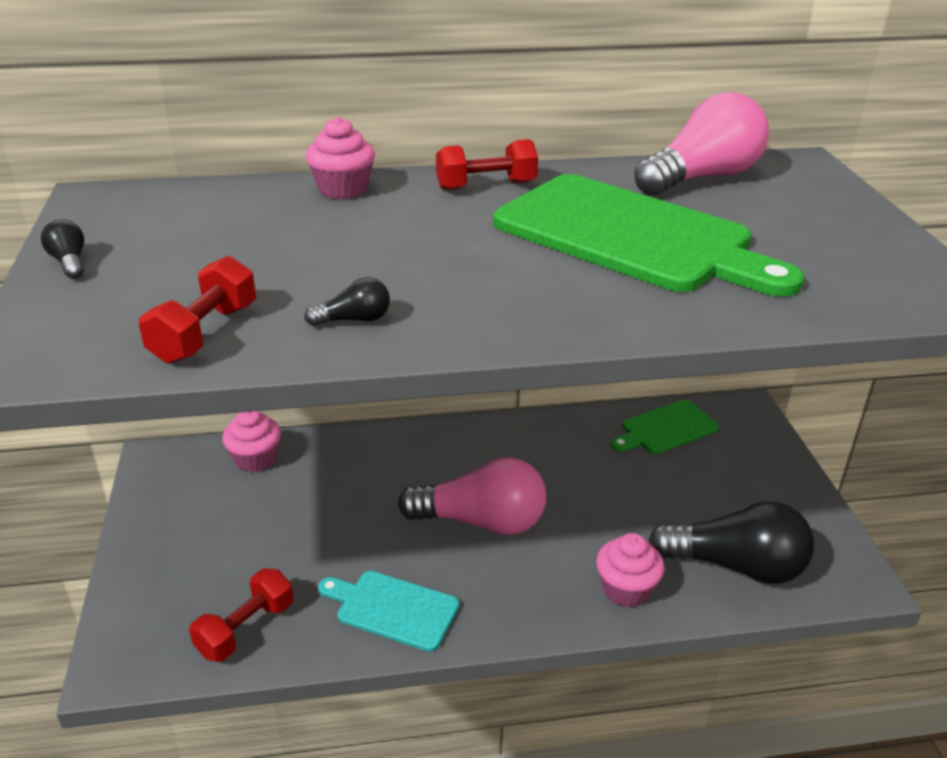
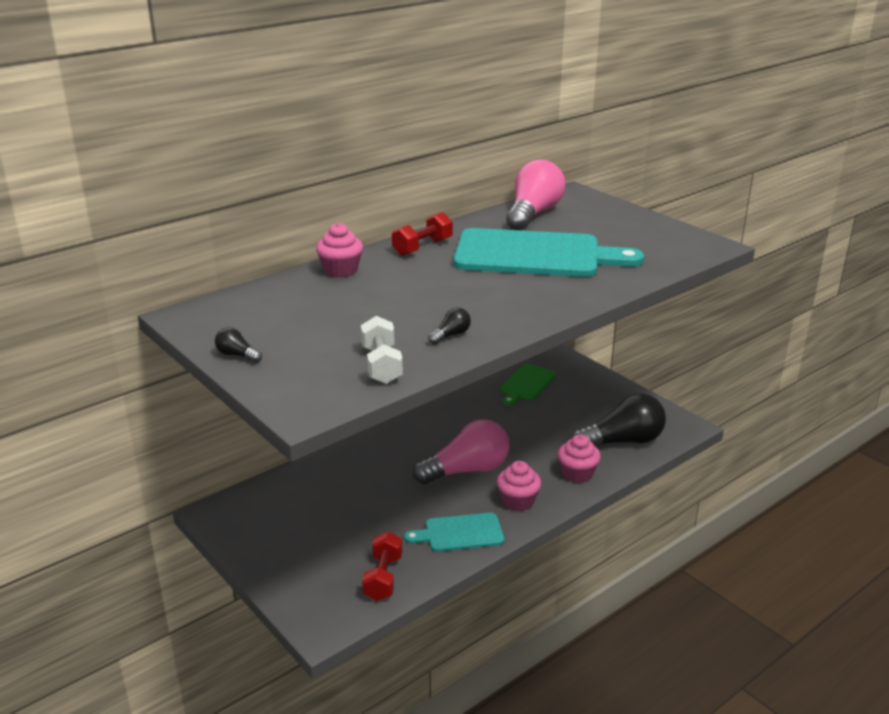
camera: 30 degrees left, 5 degrees down
(205, 333) = (381, 365): red dumbbell -> white dumbbell
(255, 459) = (285, 489): pink cupcake -> pink cupcake (518, 501)
(631, 236) = (535, 255): green cutting board -> turquoise cutting board

